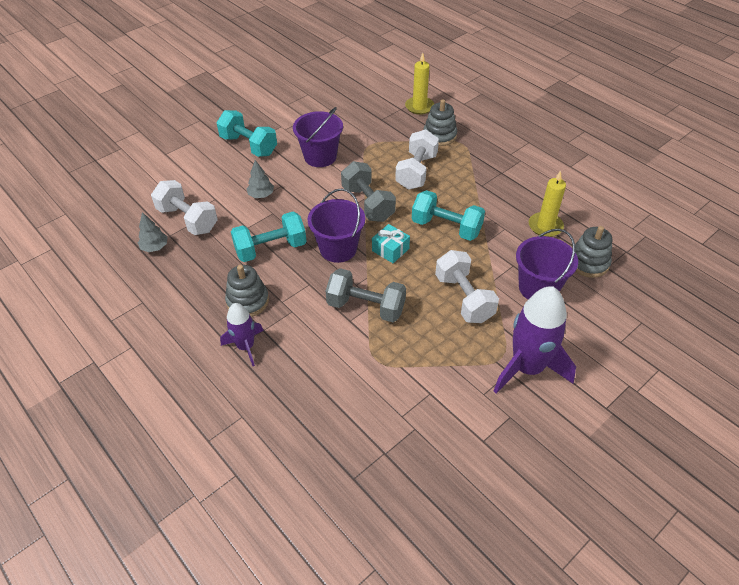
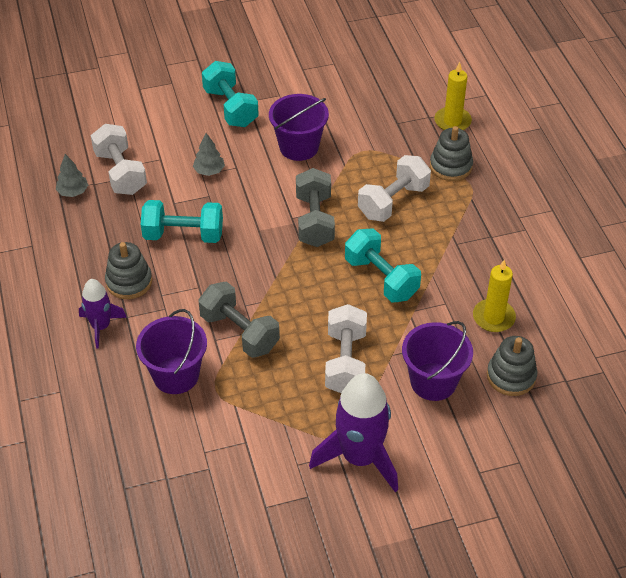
camera: 25 degrees right, 0 degrees up
(338, 249) = (251, 260): purple bucket -> purple bucket (176, 375)
(390, 250) = (304, 281): turquoise gift -> none

